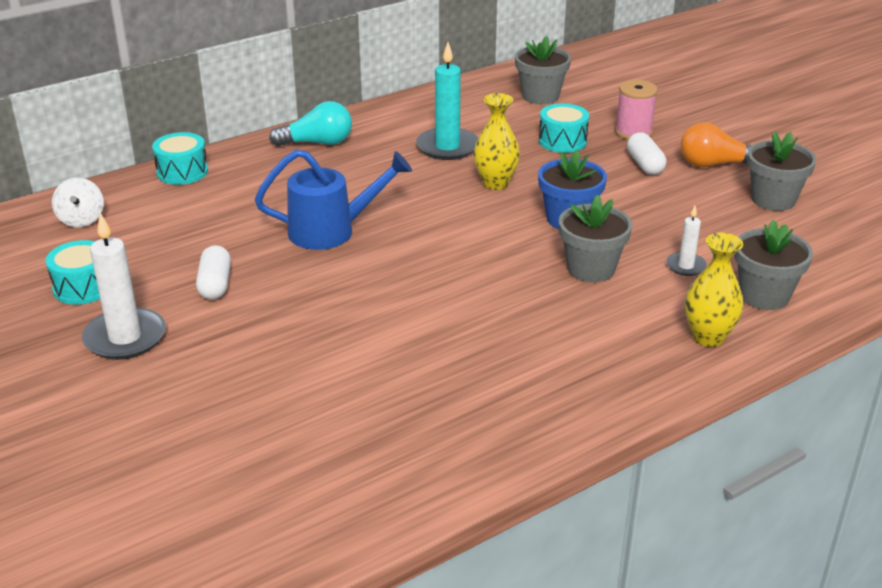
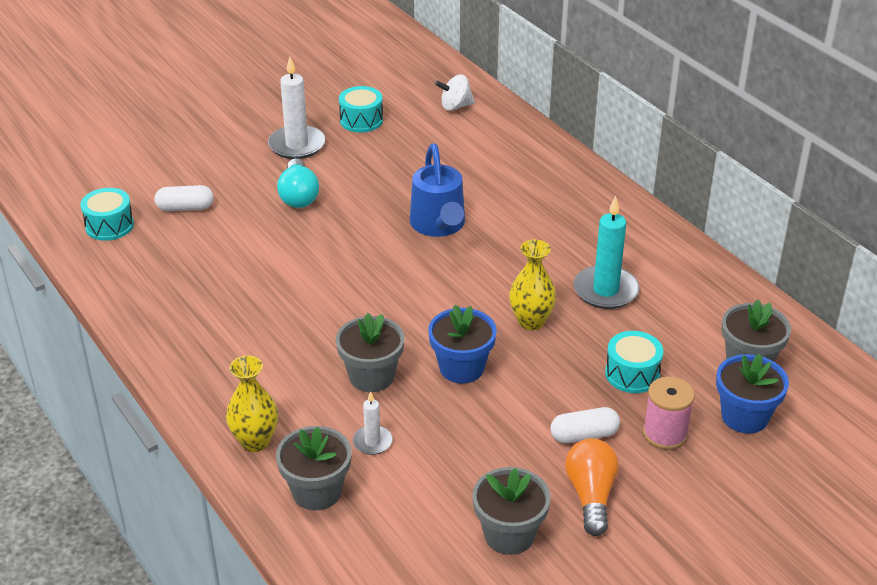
camera: 90 degrees right, 5 degrees up
(182, 172) = (537, 142): turquoise drum -> turquoise drum (109, 226)
(215, 284) = (360, 175): white capsule -> white capsule (185, 208)
(317, 143) = (602, 209): turquoise light bulb -> turquoise light bulb (298, 196)
(605, 102) = (744, 417): none -> blue flower pot

